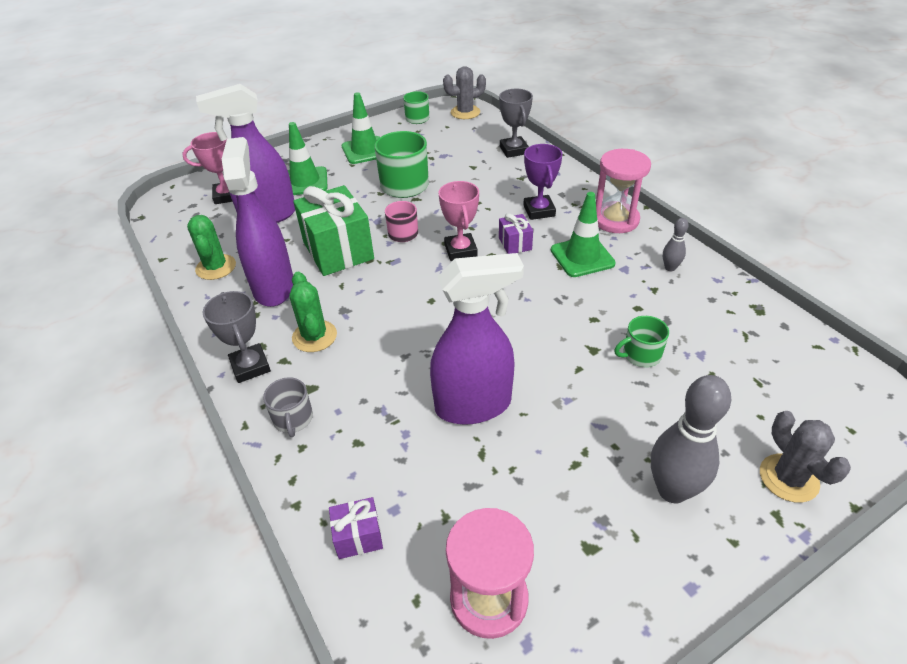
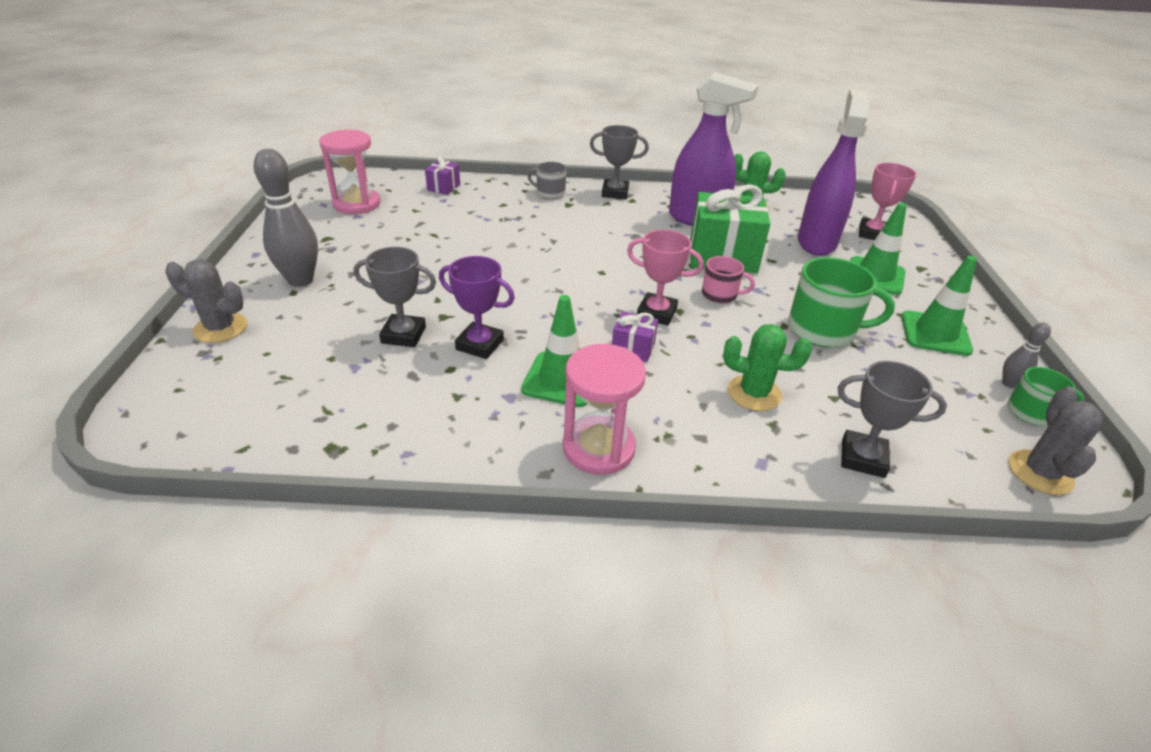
camera: 120 degrees right, 5 degrees down
(314, 336) = (618, 218): green cactus -> green cactus (754, 393)
(474, 405) = (472, 246): purple spray bottle -> none
(539, 211) = (679, 397): purple trophy -> purple trophy (479, 345)
(640, 355) = (403, 335): green mug -> grey trophy
(670, 268) = (469, 430): grey bowling pin -> grey bowling pin (1009, 384)

